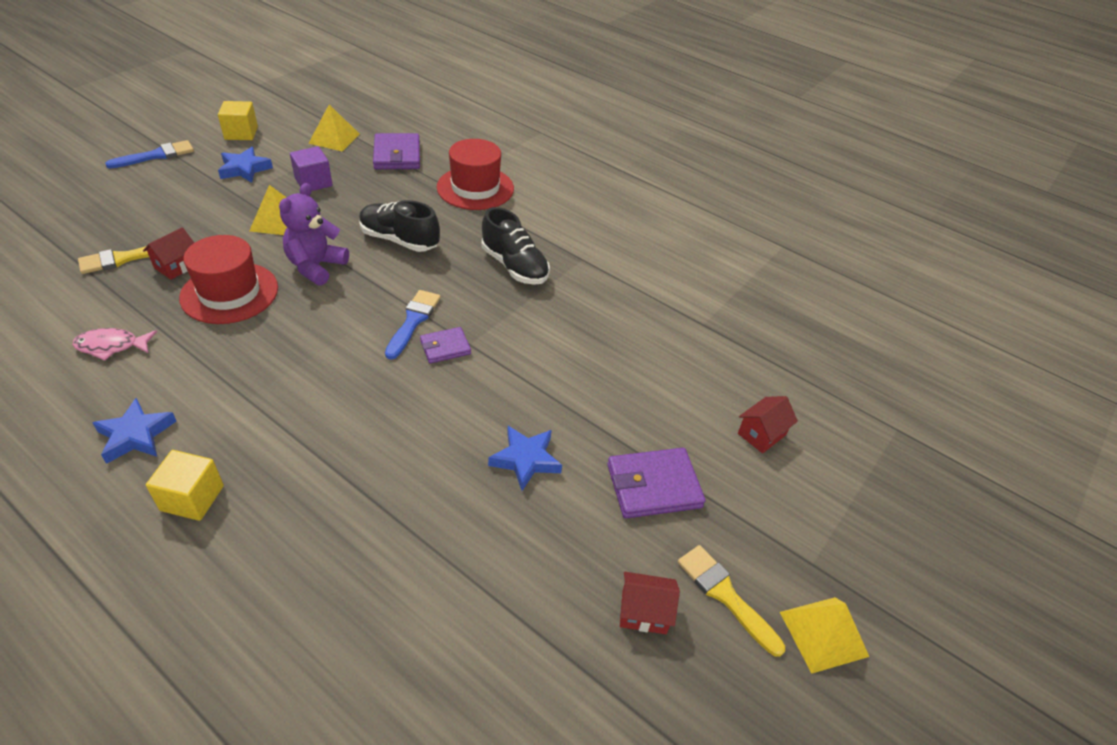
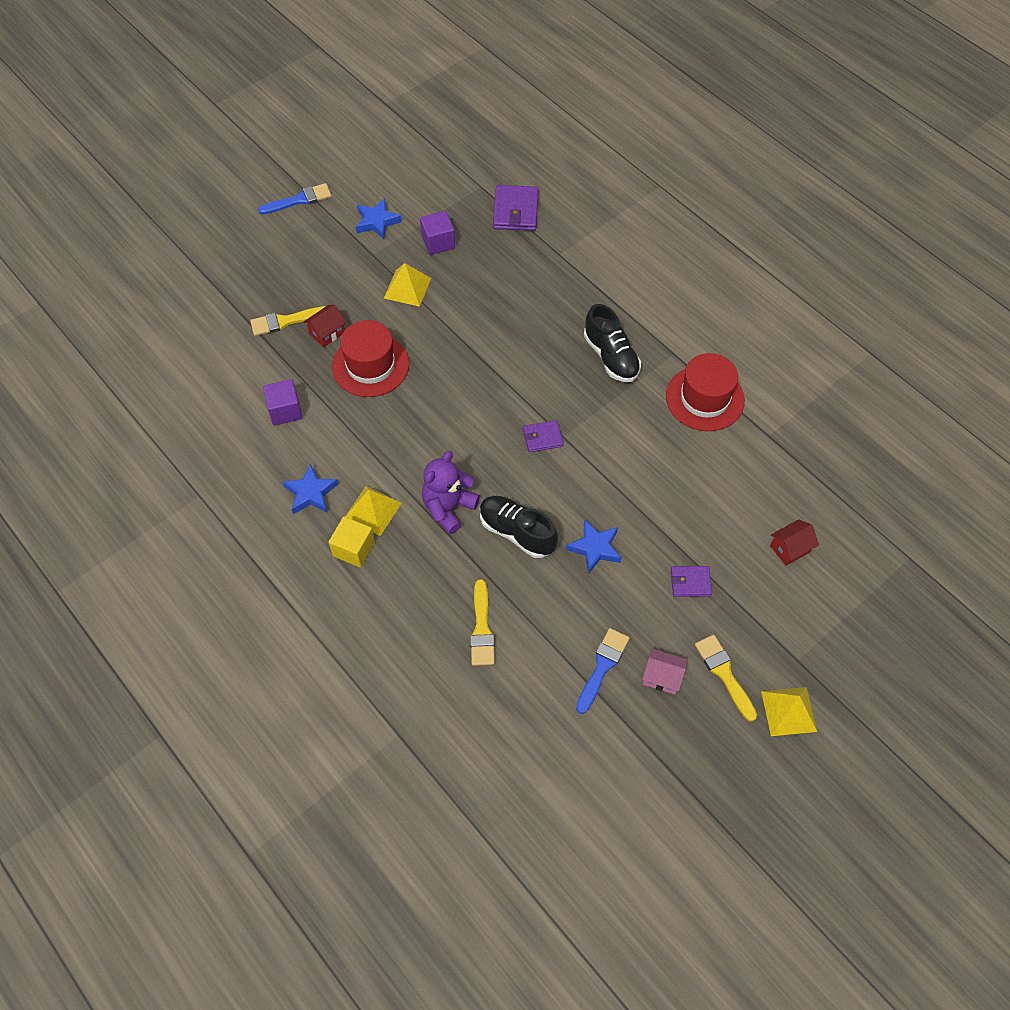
camera: 15 degrees right, 15 degrees up
(111, 346) = (285, 410): pink fish -> purple cube
(241, 133) = (372, 174): yellow cube -> none
(316, 266) = (440, 343): purple teddy bear -> purple teddy bear (448, 508)
(334, 138) = (457, 185): yellow pyramid -> yellow pyramid (373, 510)
(380, 581) = (482, 628): none -> yellow brush
(399, 240) = (512, 318): black shoe -> black shoe (517, 532)
(413, 321) = (518, 408): blue brush -> blue brush (602, 666)
(475, 188) = (586, 259): red hat -> red hat (704, 398)
(644, 612) = (662, 677): red house -> pink house
(654, 486) = (690, 582): purple wallet -> purple wallet, size x0.60

